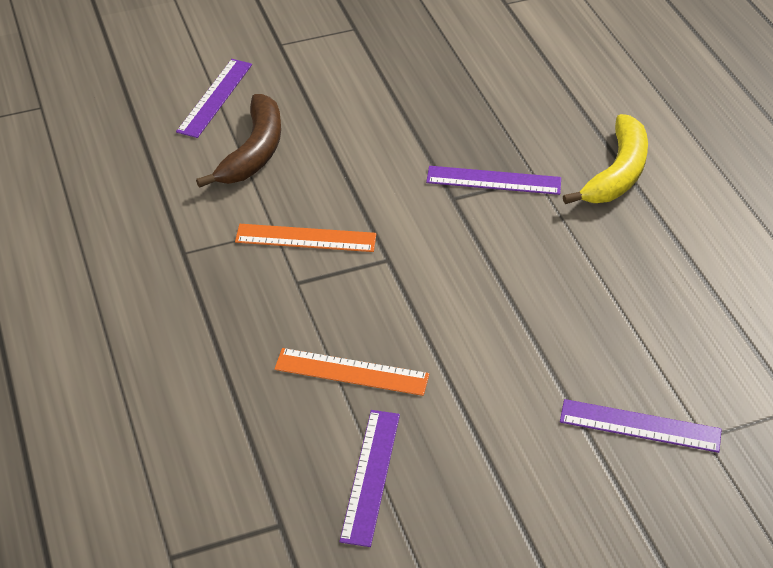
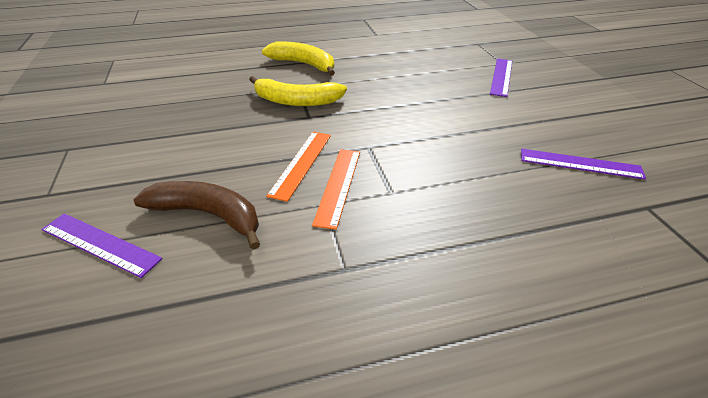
camera: 85 degrees left, 5 degrees down
(351, 372) = (486, 168): orange ruler -> orange ruler (301, 163)
(493, 180) = (296, 101): purple ruler -> yellow banana

